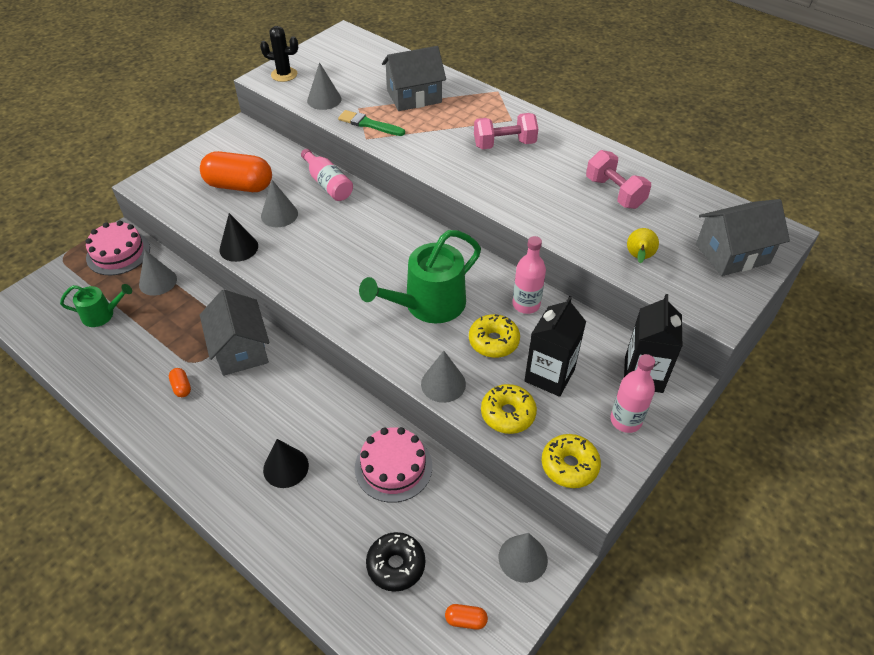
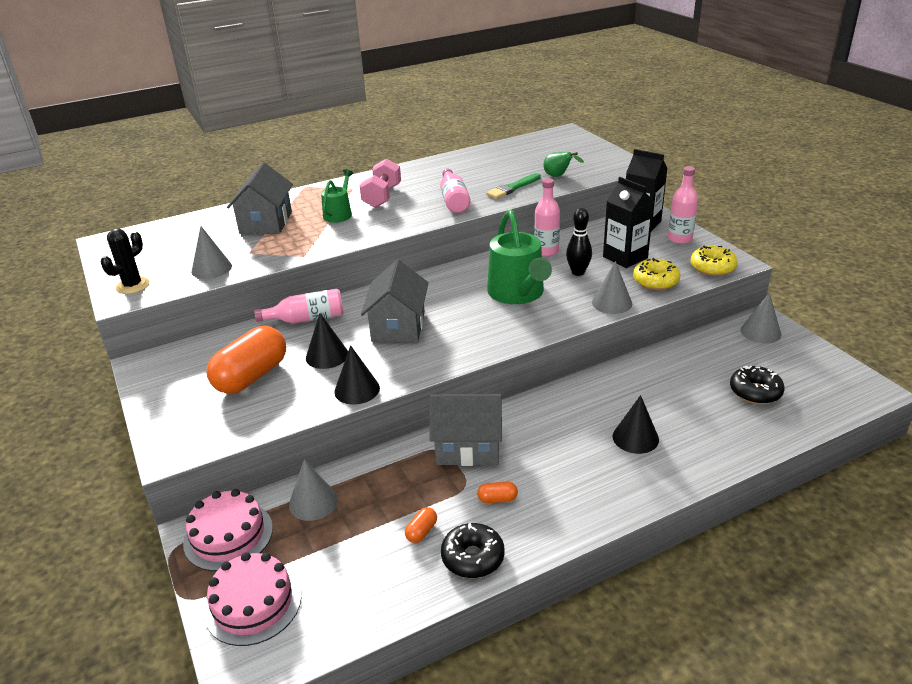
camera: 65 degrees left, 15 degrees down
(102, 315) = (334, 561): green watering can -> green watering can (339, 214)
(116, 390) = (473, 557): none -> black donut
(279, 214) = (327, 356): grey cone -> black cone
(369, 124) = (283, 251): green brush -> green brush (512, 188)
(393, 467) = (657, 375): pink cake -> pink cake (253, 603)
(466, 620) = (809, 368): orange capsule -> orange capsule (421, 531)
(493, 341) = (578, 272): yellow donut -> black bowling pin
(525, 194) = (454, 200): none -> pink bottle
(614, 193) = (482, 170): pink dumbbell -> none
(638, 258) = (558, 176): yellow pear -> green pear
(732, 254) = (575, 149): grey house -> grey house (398, 326)

